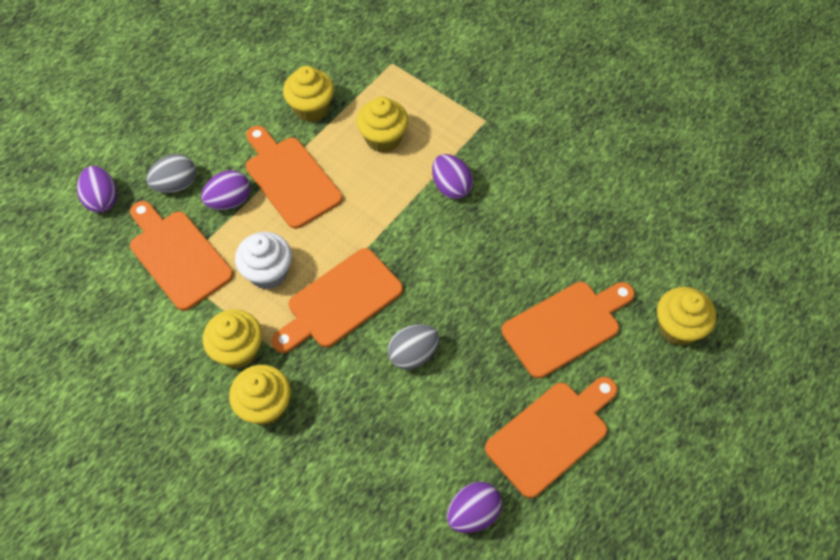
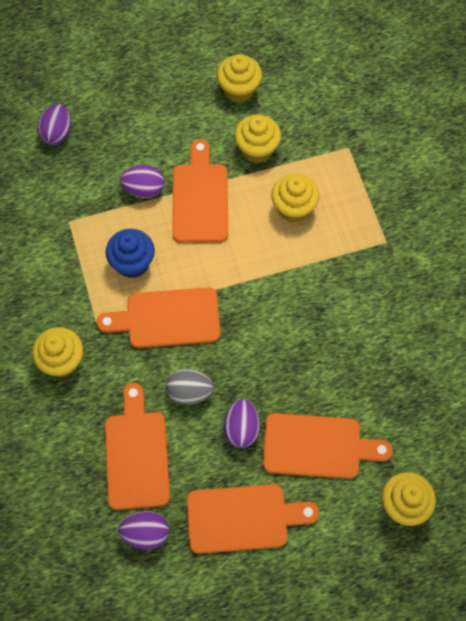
camera: 35 degrees right, 5 degrees up
(176, 184) = (115, 153): grey egg -> none
(178, 256) = (79, 210): orange cutting board -> orange cutting board (136, 454)
(238, 350) = (72, 309): yellow cupcake -> yellow cupcake (239, 90)
(268, 272) = (132, 263): white cupcake -> blue cupcake
(451, 187) = (316, 280): purple egg -> purple egg (241, 429)

